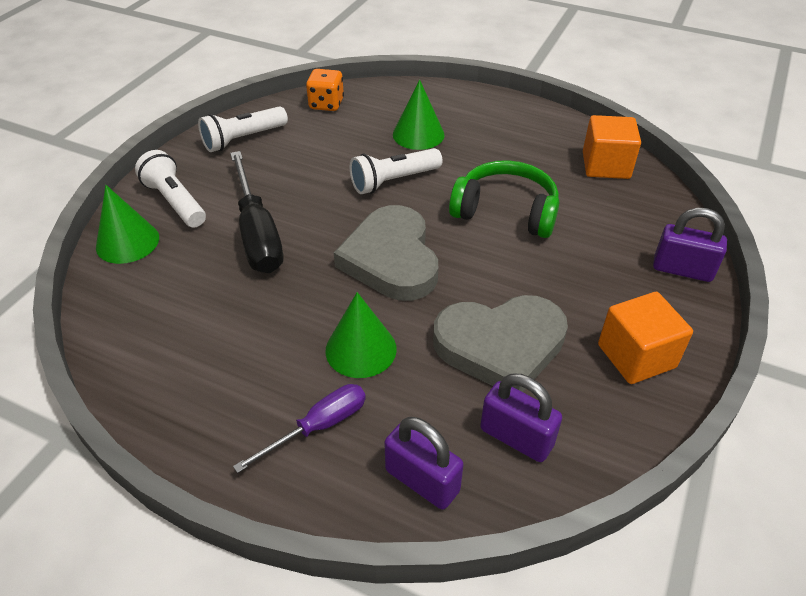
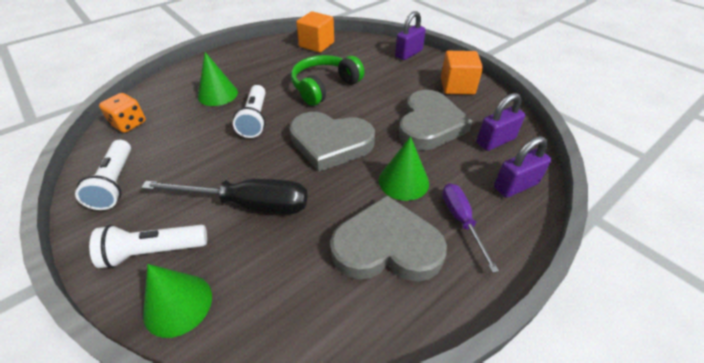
camera: 65 degrees left, 0 degrees up
(246, 363) = (386, 246): none -> grey heart

